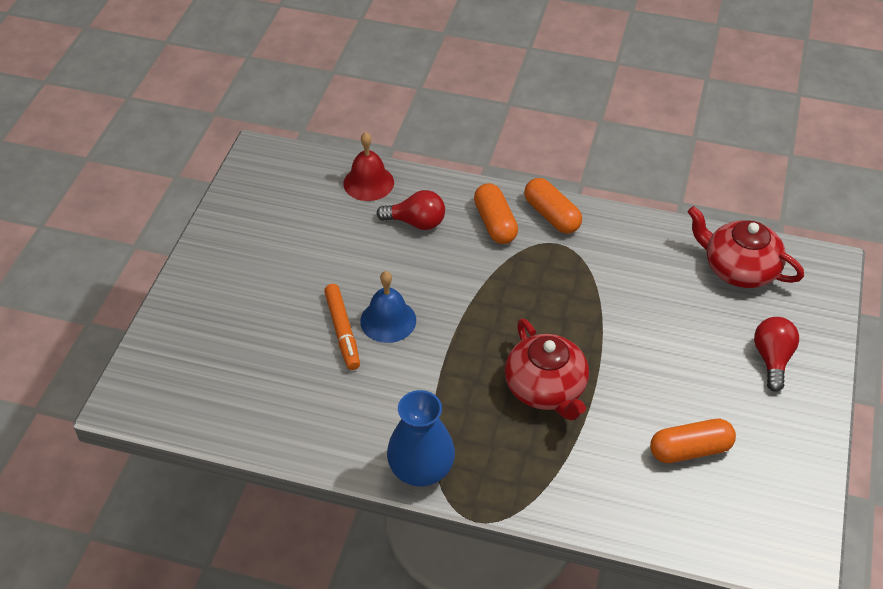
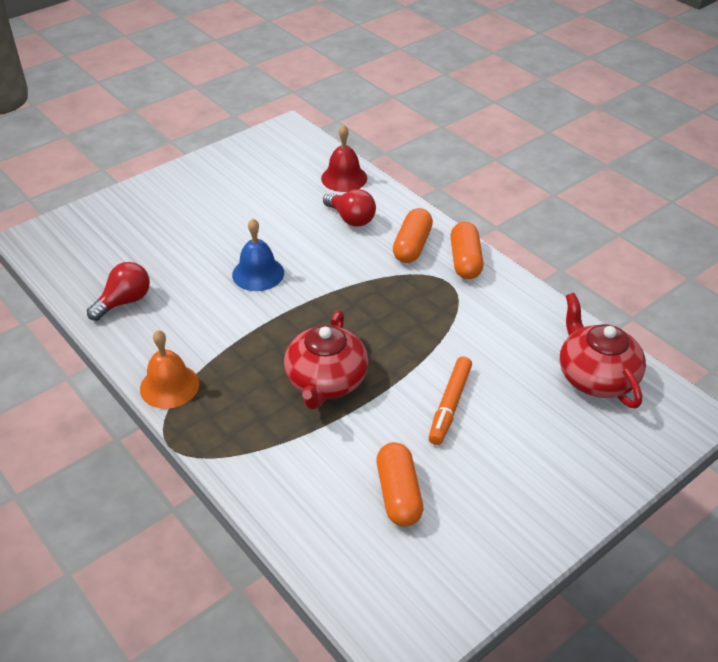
camera: 35 degrees right, 5 degrees down
(342, 331) = (218, 265): orange marker -> orange marker (449, 405)
(421, 469) = (169, 386): blue vase -> orange bell
(690, 450) = (398, 494): orange capsule -> orange capsule turned 60 degrees clockwise
(772, 359) = (553, 464): red light bulb -> red light bulb (124, 302)

